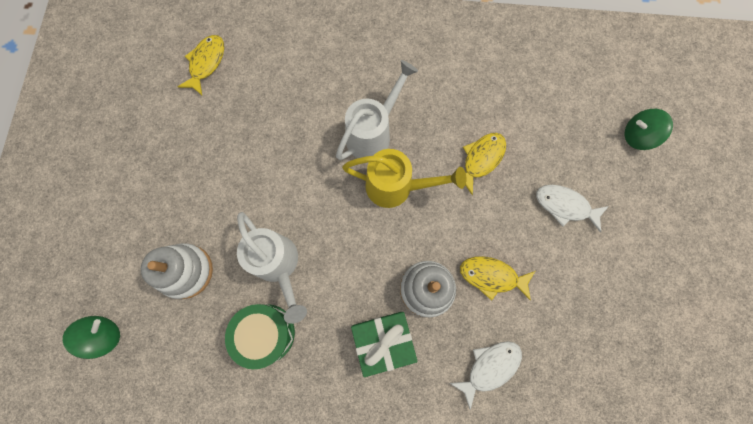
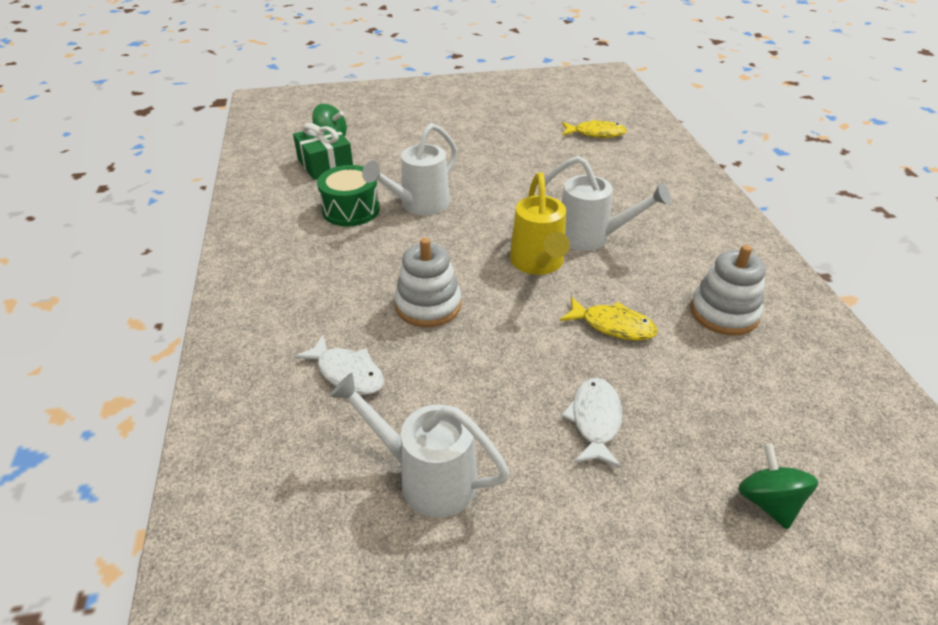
camera: 75 degrees right, 35 degrees down
(186, 271) = (396, 160): white stacking toy -> white stacking toy (724, 313)
(383, 341) = (360, 283): green gift -> green gift (325, 164)
(492, 276) = (463, 358): yellow fish -> none
(593, 326) = (427, 478): none -> white watering can

